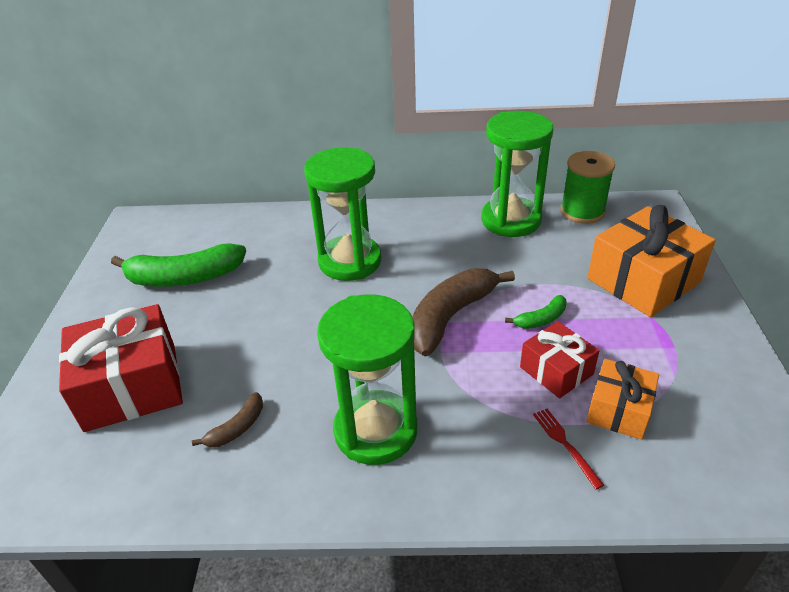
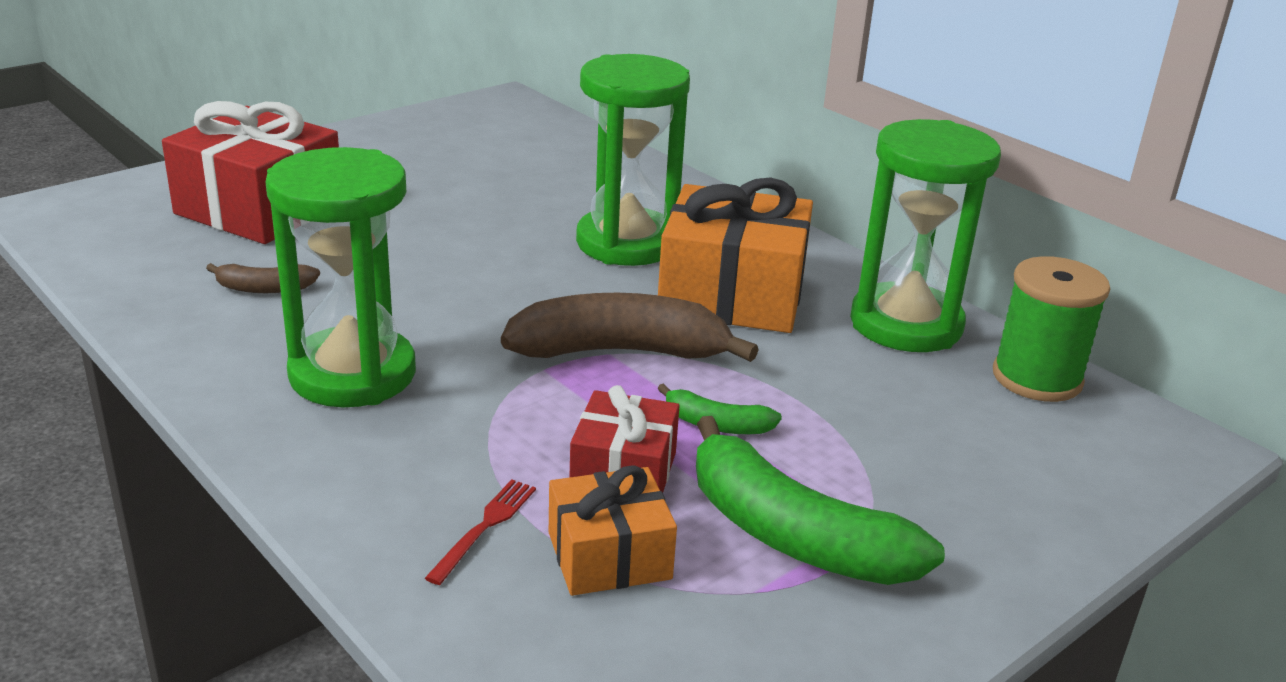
camera: 45 degrees right, 10 degrees down
(184, 278) = (454, 163): green banana -> green banana (792, 535)
(643, 280) = (949, 491): orange gift -> orange gift (732, 294)

